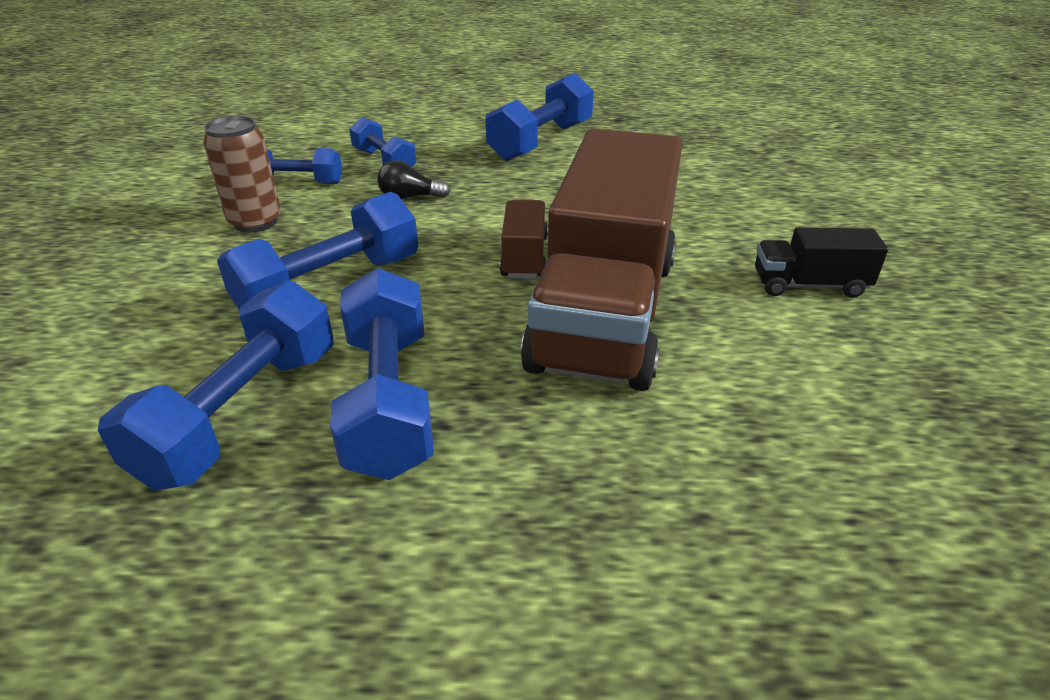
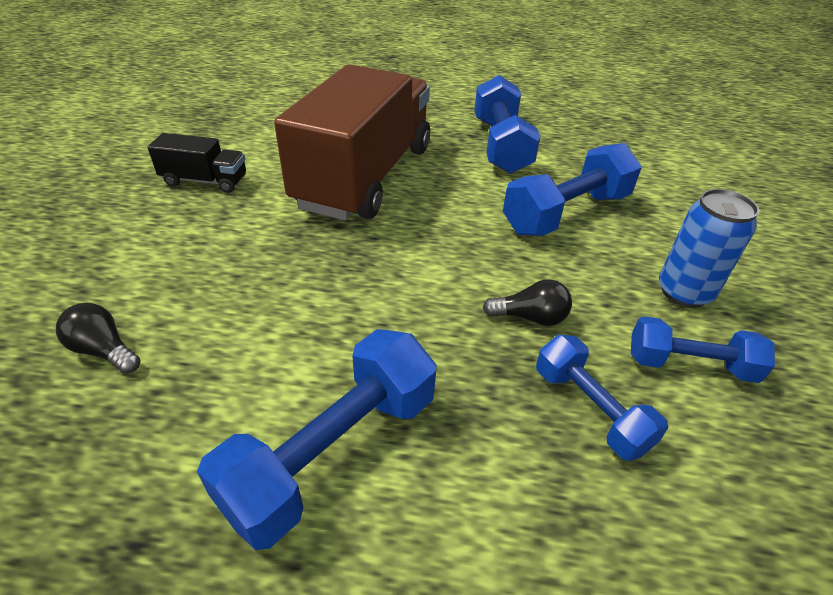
camera: 175 degrees left, 5 degrees up
(242, 413) = (575, 147): blue dumbbell -> none
(255, 222) = (684, 292): brown can -> blue can
(524, 257) = (411, 224): brown truck -> none
(717, 163) = (104, 350): none -> black light bulb

